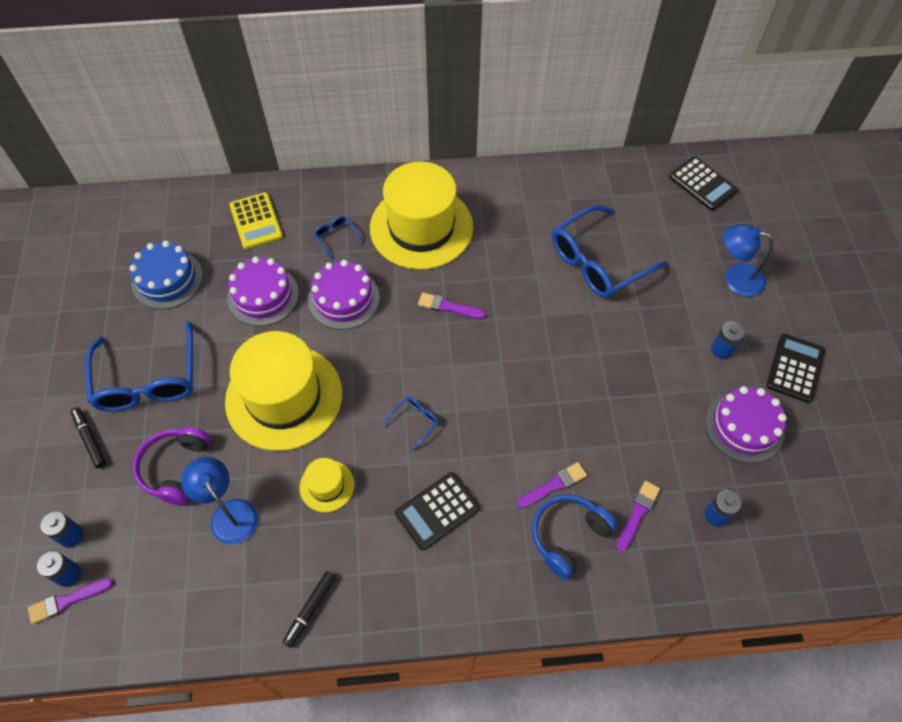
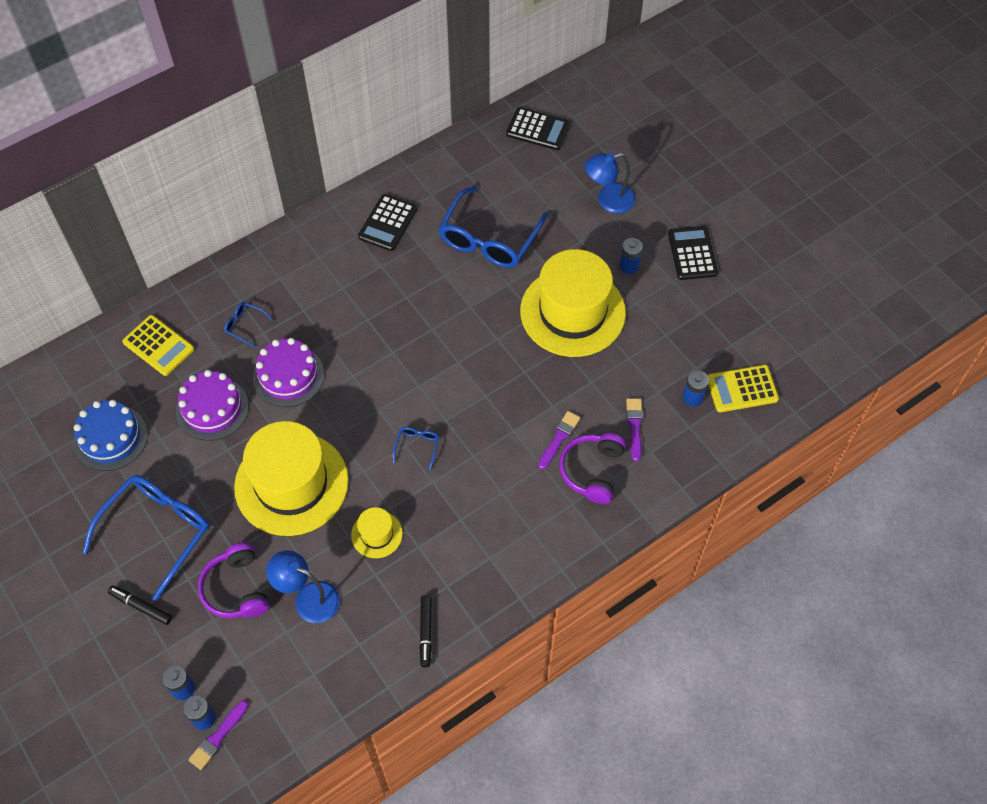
camera: 30 degrees left, 0 degrees up
(148, 380) = (157, 531): blue glasses -> blue glasses turned 105 degrees counterclockwise
(421, 227) = (317, 280): yellow hat -> yellow hat (572, 312)
(437, 511) = (479, 506): black calculator -> black calculator (388, 223)
(448, 307) = (385, 338): purple brush -> none
(568, 536) = (592, 471): blue headphones -> purple headphones
(744, 426) = (678, 319): purple cake -> none
(775, 534) = (742, 389): none -> yellow calculator

